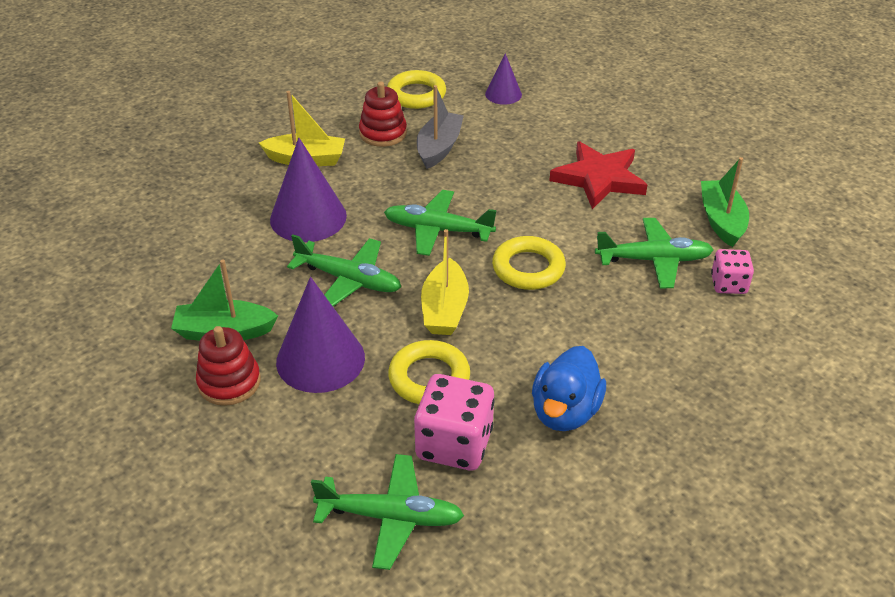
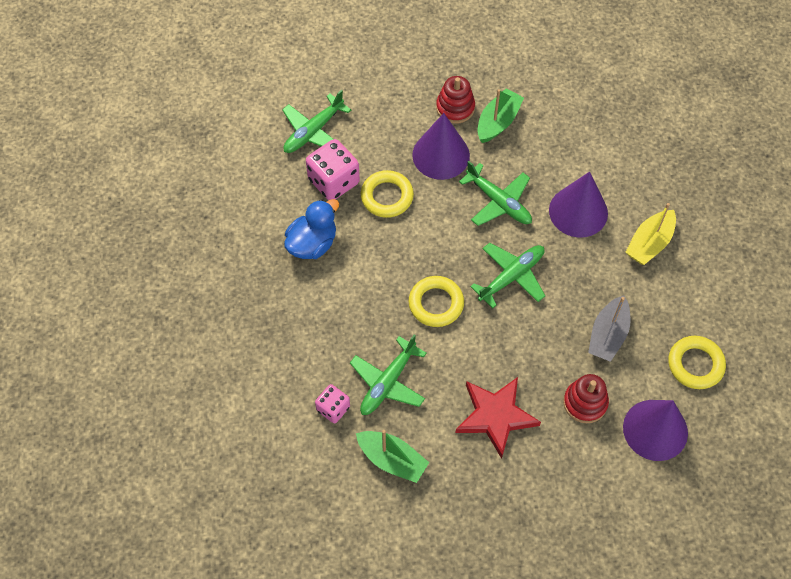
camera: 125 degrees right, 20 degrees up
(348, 280) = (498, 201): green plane -> green plane turned 105 degrees counterclockwise
(383, 133) = (652, 309): red stacking toy -> red stacking toy (585, 403)
(439, 148) = (608, 335): grey boat -> grey boat turned 60 degrees clockwise
(444, 309) = (434, 236): yellow boat -> none
(503, 94) = (655, 430): purple cone -> purple cone, size x1.79
(565, 412) = (312, 244): blue duck -> blue duck turned 75 degrees clockwise

